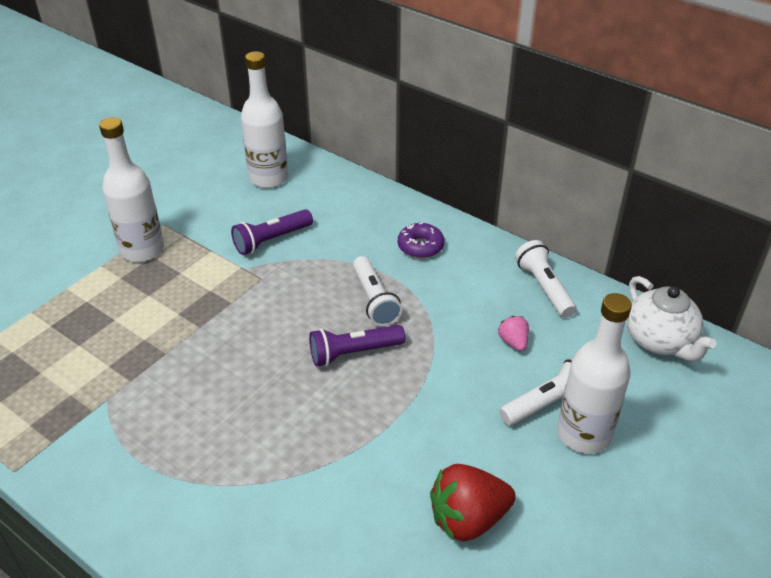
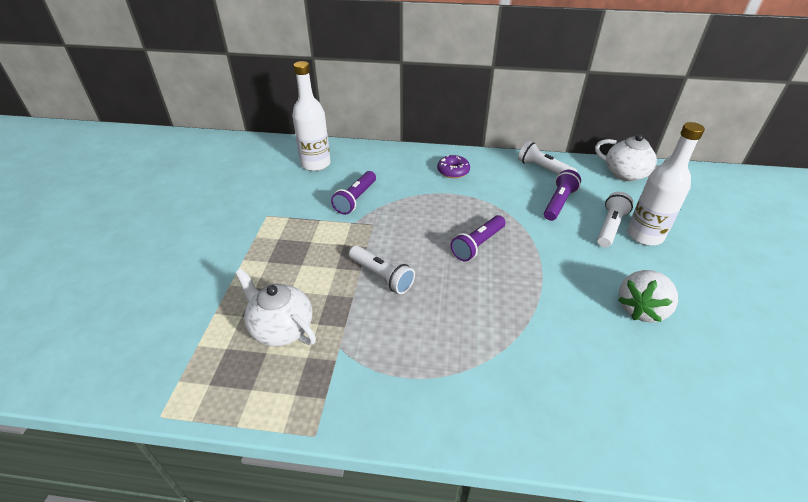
camera: 30 degrees left, 0 degrees up
(73, 354) = (281, 328): none -> white teapot
(142, 250) = (267, 237): white bottle -> none
(374, 300) = (458, 210): white flashlight -> white flashlight (382, 276)
(468, 519) = (641, 309): red strawberry -> white strawberry
(513, 342) = (558, 203): pink strawberry -> purple flashlight

